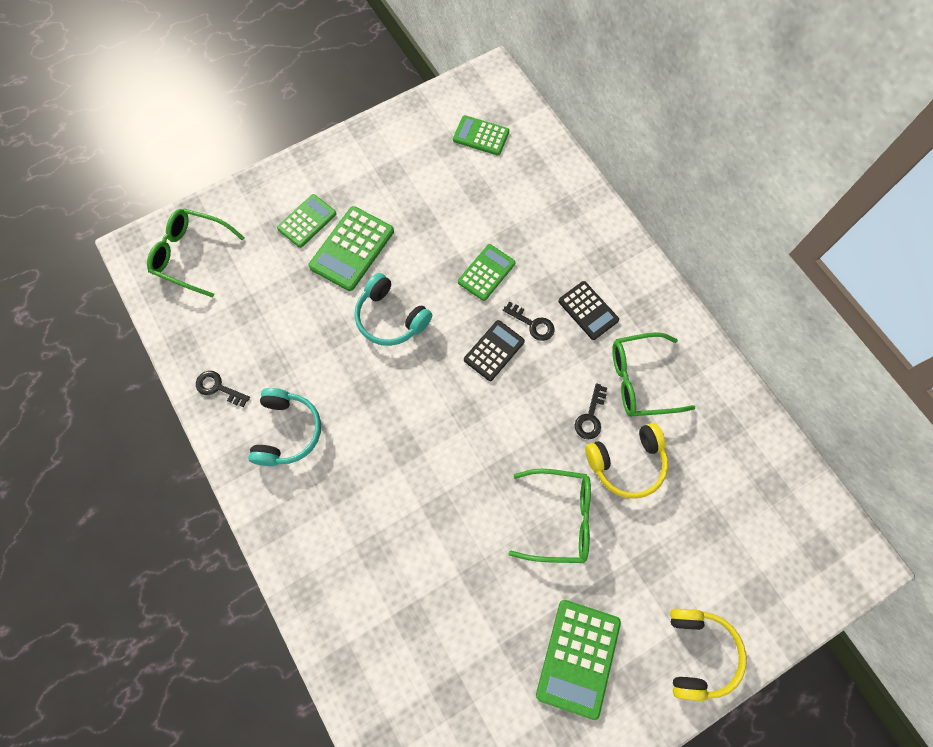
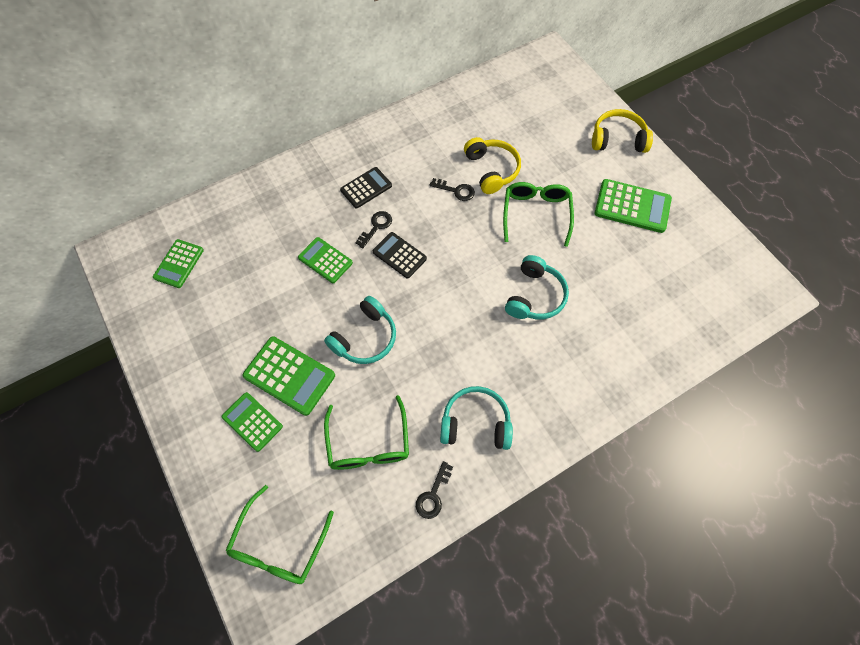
camera: 90 degrees left, 5 degrees down
(438, 507) = (535, 296): none -> turquoise headphones
(640, 380) = (426, 157): green glasses -> green glasses (368, 443)

